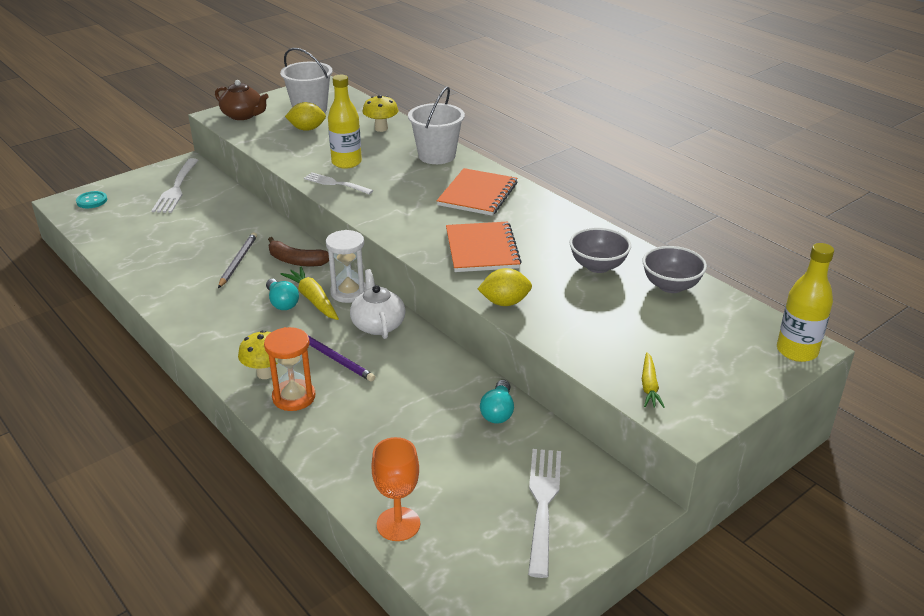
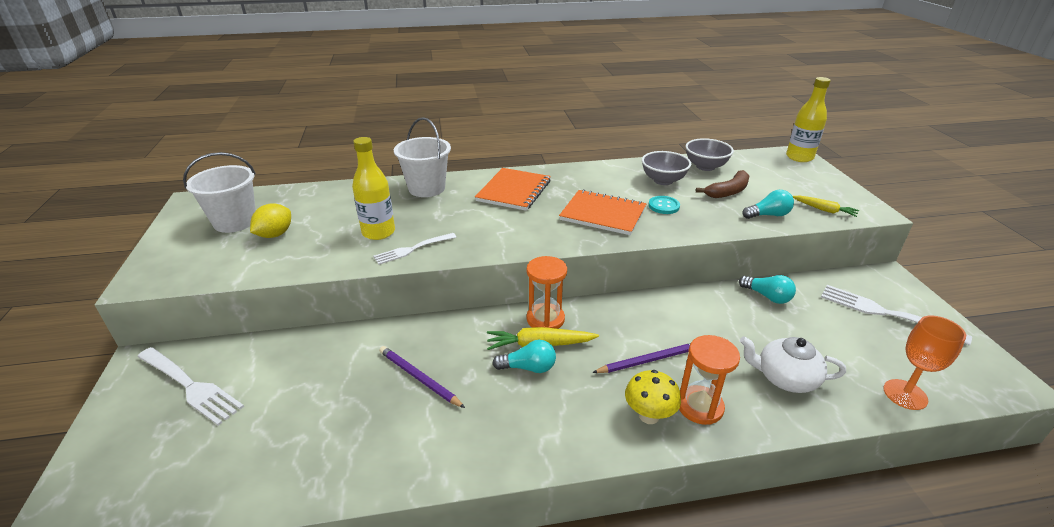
camera: 60 degrees left, 0 degrees up
(92, 201) = (100, 486): turquoise button -> turquoise button (663, 206)
(238, 261) = (419, 378): grey pencil -> purple pencil
(243, 115) = (174, 265): brown teapot -> none
(296, 261) = (459, 335): brown banana -> brown banana (728, 191)
(349, 292) = (545, 319): white hourglass -> orange hourglass
(378, 325) = (611, 318): white teapot -> white teapot (785, 378)
(381, 128) = (338, 198): yellow mushroom -> none
(477, 194) = (514, 191): orange notebook -> orange notebook turned 60 degrees clockwise
(505, 302) = (690, 228): yellow lemon -> none
(589, 347) = (768, 215): none -> turquoise light bulb

